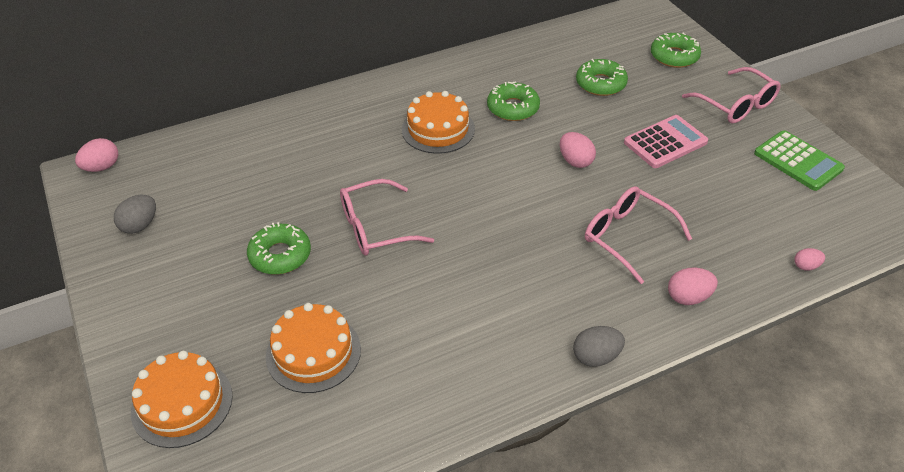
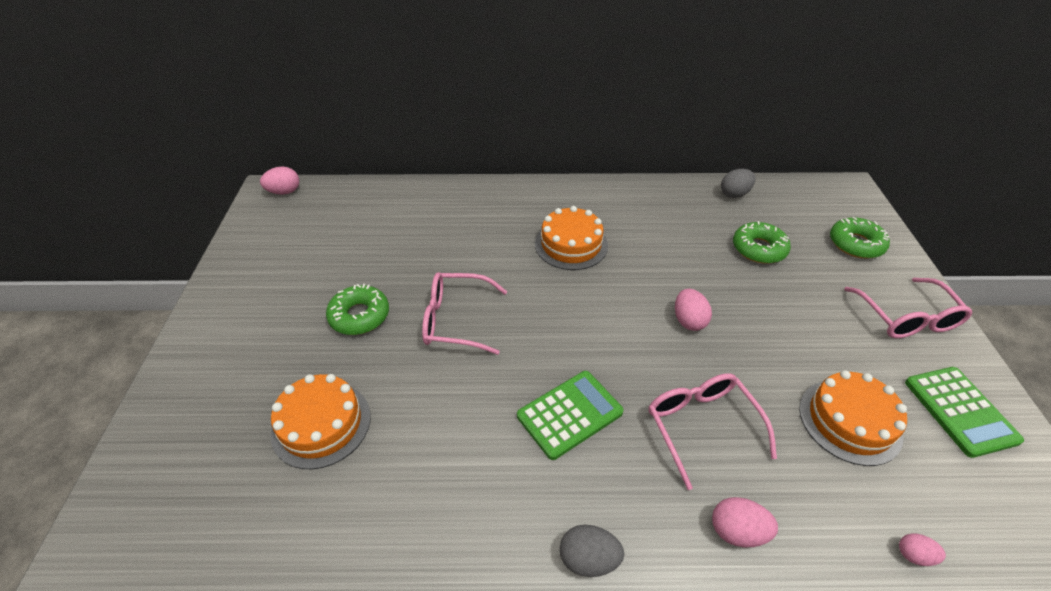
camera: 25 degrees right, 0 degrees up
(140, 225) = (275, 249): grey egg -> grey egg (734, 194)
(182, 403) = (185, 425): orange cake -> orange cake (849, 421)
(513, 108) = (654, 246): green donut -> none
(522, 266) = (569, 414): none -> green calculator
(665, 142) = (800, 333): pink calculator -> none

